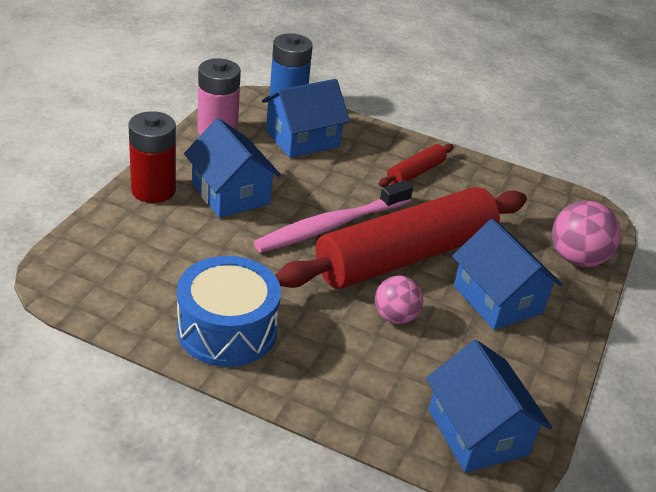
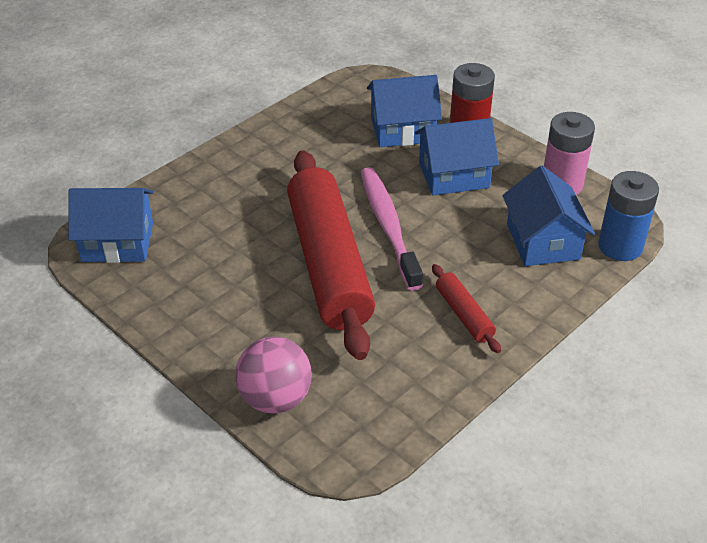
camera: 115 degrees right, 5 degrees up
(227, 330) = (282, 144): blue drum -> none
(395, 317) = (255, 234): pink ball -> none
(497, 299) = (245, 308): blue house -> blue house (402, 129)

